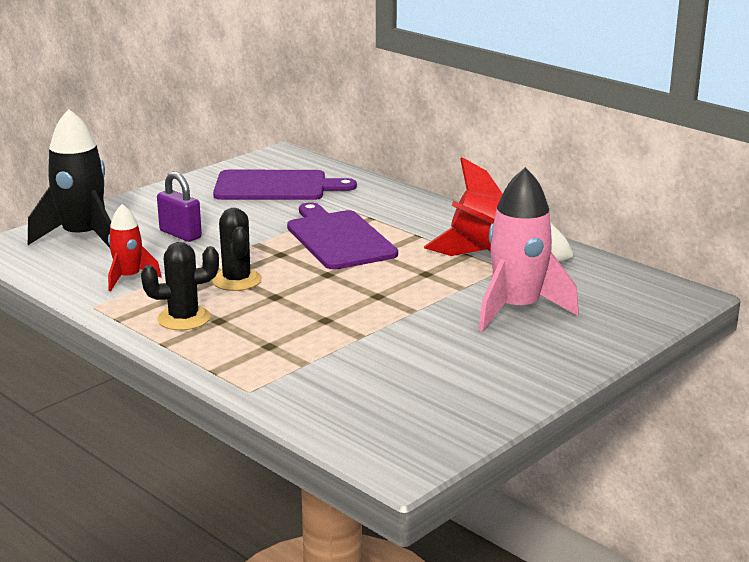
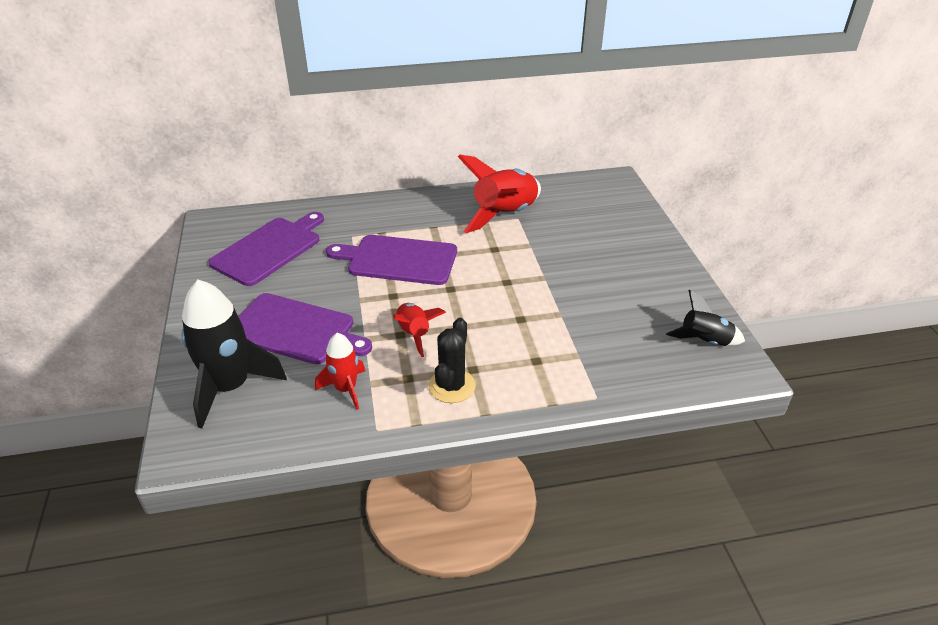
camera: 55 degrees left, 15 degrees up
(180, 234) = (296, 330): purple padlock -> purple cutting board
(237, 280) = (414, 334): black cactus -> red rocket
(423, 429) = (704, 341): none -> black rocket
(517, 309) = (579, 239): pink rocket -> none

